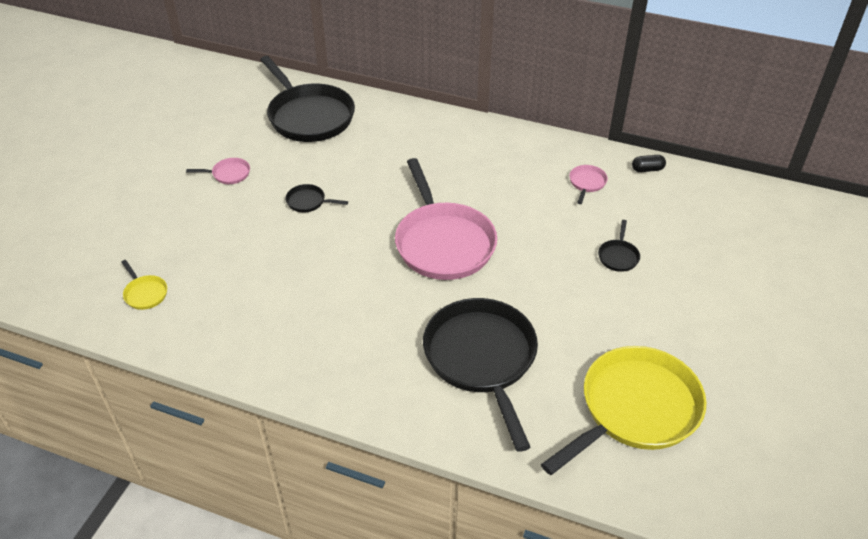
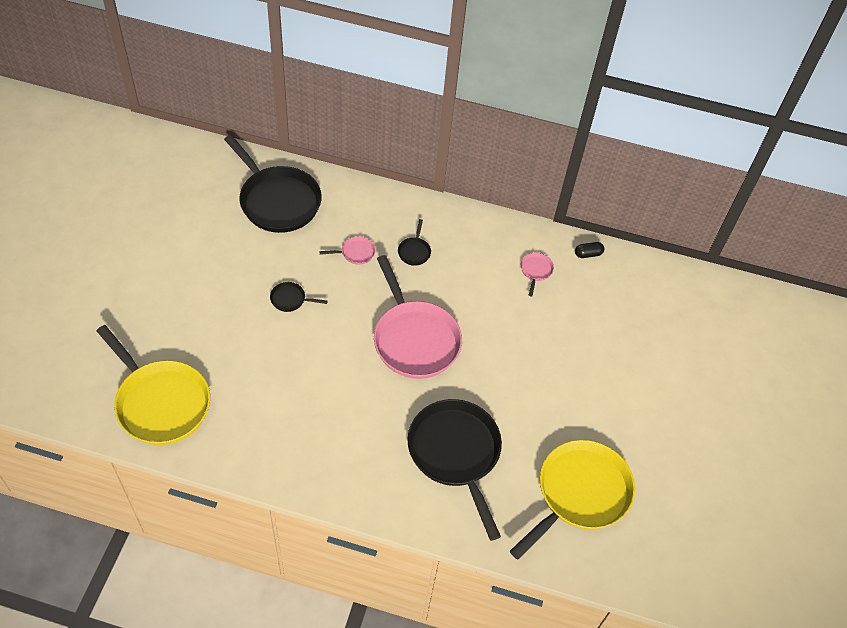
camera: 10 degrees left, 10 degrees up
(145, 293) = (160, 402): yellow pan -> yellow pan, size x2.47
(229, 174) = (212, 271): pink pan -> pink pan (355, 253)
(618, 256) = (564, 347): black pan -> black pan (414, 251)

